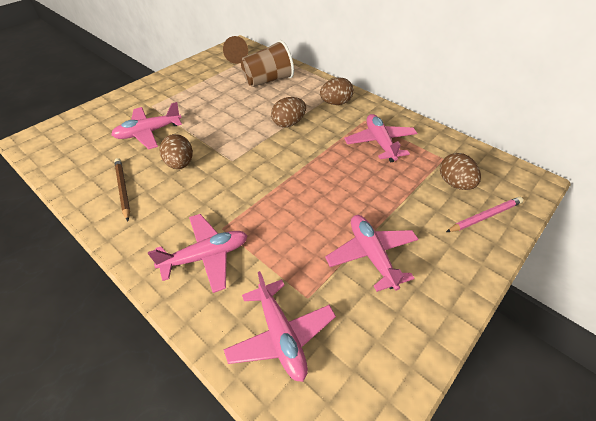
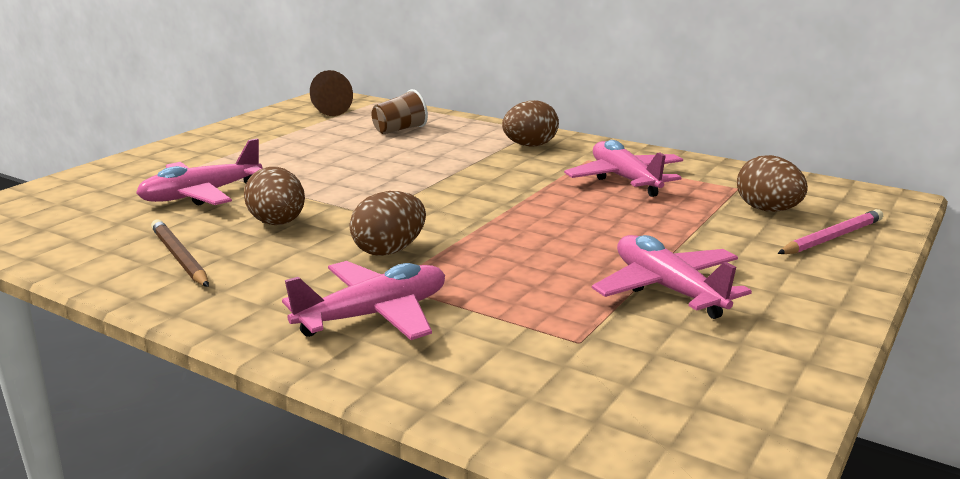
camera: 10 degrees left, 25 degrees down
(268, 80) = (399, 130): brown cup -> brown cup, size x0.59
(280, 335) = (551, 384): pink plane -> none
(288, 123) = (457, 170): brown egg -> brown egg (389, 250)

